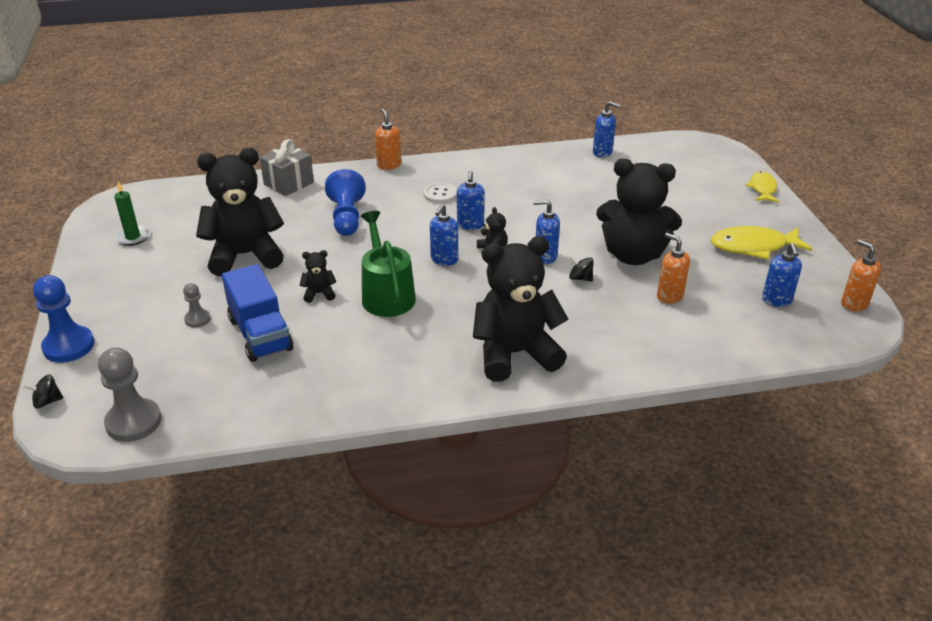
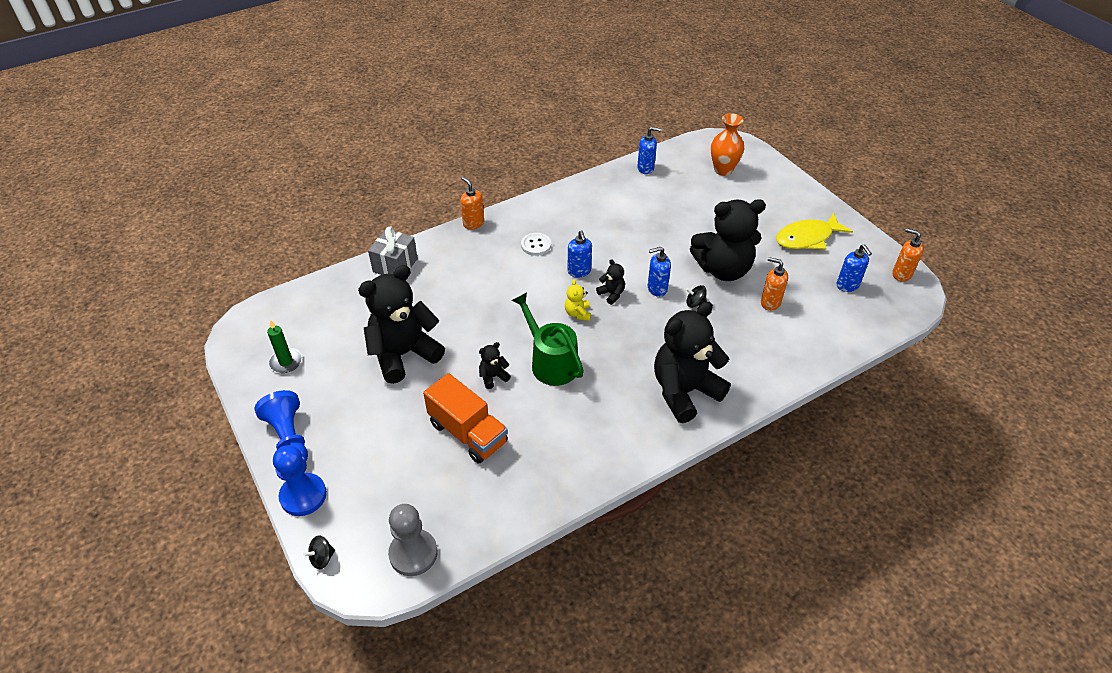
camera: 20 degrees left, 10 degrees up
(197, 319) = (403, 433): grey pawn -> none
(260, 334) = (468, 433): blue truck -> orange truck
(347, 217) = (469, 290): blue pawn -> blue pawn (289, 438)
(444, 260) = (577, 313): blue soap dispenser -> yellow teddy bear
(690, 169) = (723, 170): none -> orange vase
(762, 188) = (786, 178): yellow fish -> none

